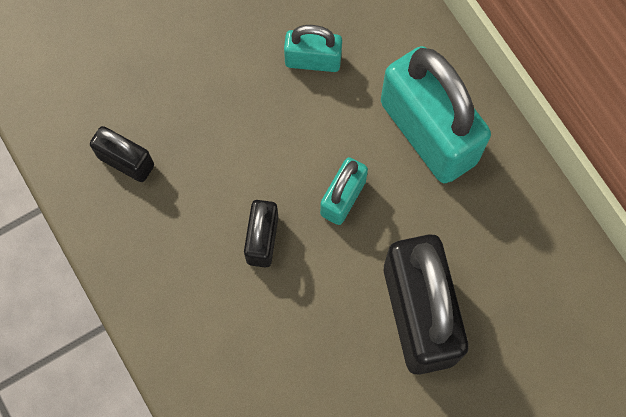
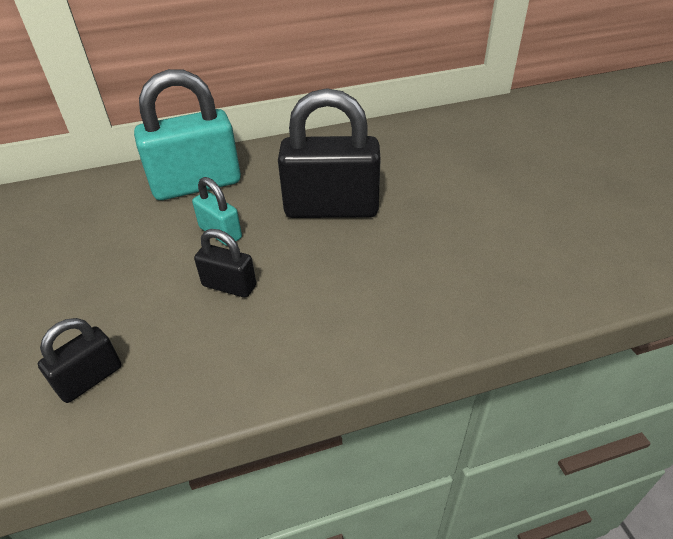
camera: 75 degrees left, 30 degrees down
(313, 60) = (95, 232): turquoise padlock -> none

